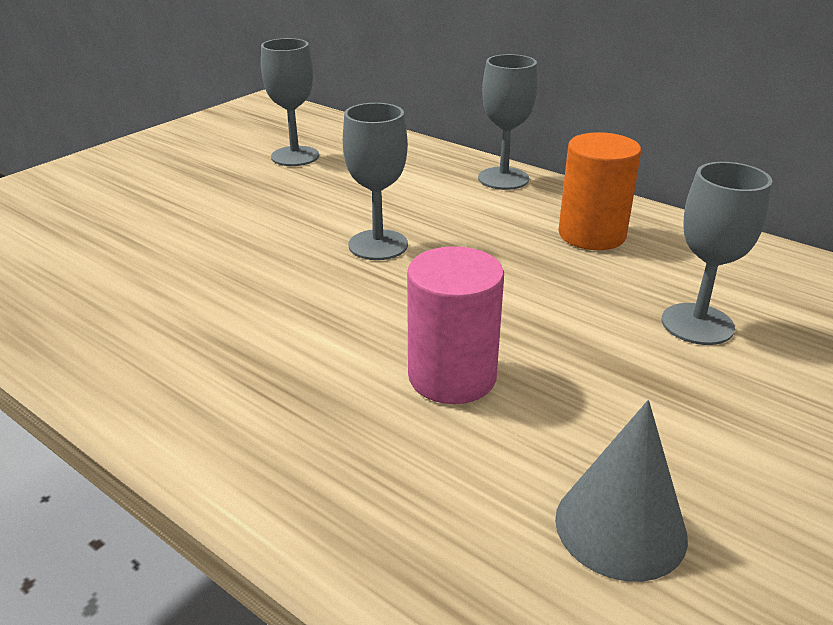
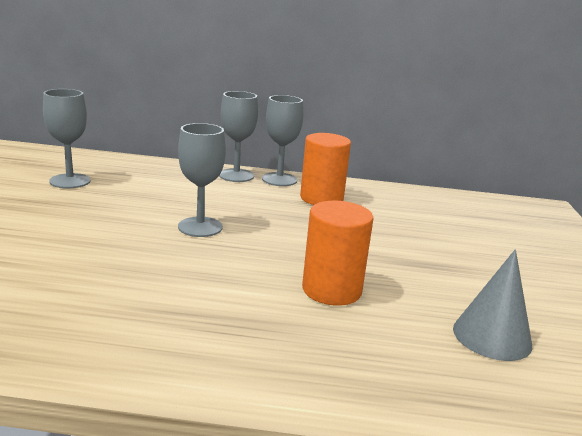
camera: 35 degrees left, 10 degrees down
(452, 376) = (331, 290): pink cylinder -> orange cylinder
(697, 324) = (421, 233): grey goblet -> grey goblet (279, 179)

